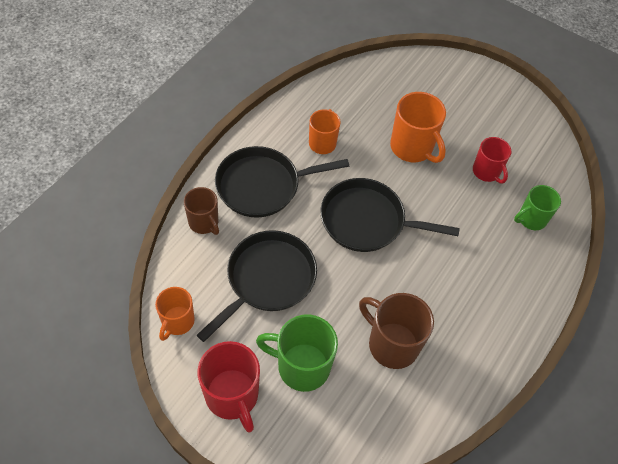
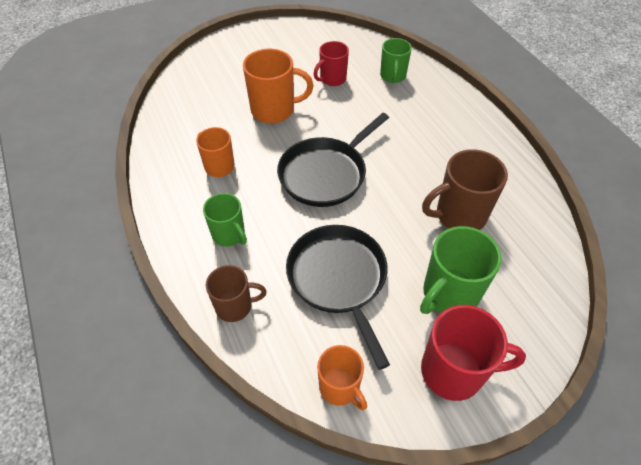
camera: 55 degrees left, 5 degrees down
(262, 186) = (229, 234): black pan -> green mug
(486, 172) = (332, 79): red mug -> red mug turned 135 degrees clockwise

